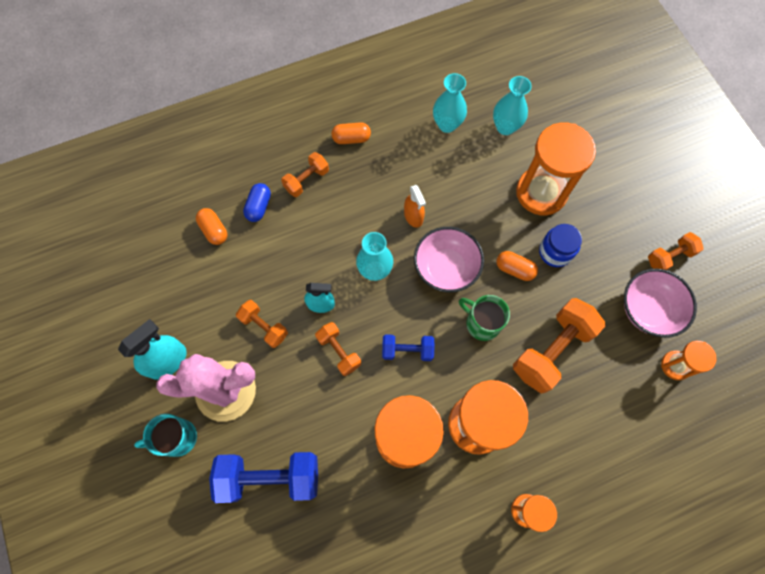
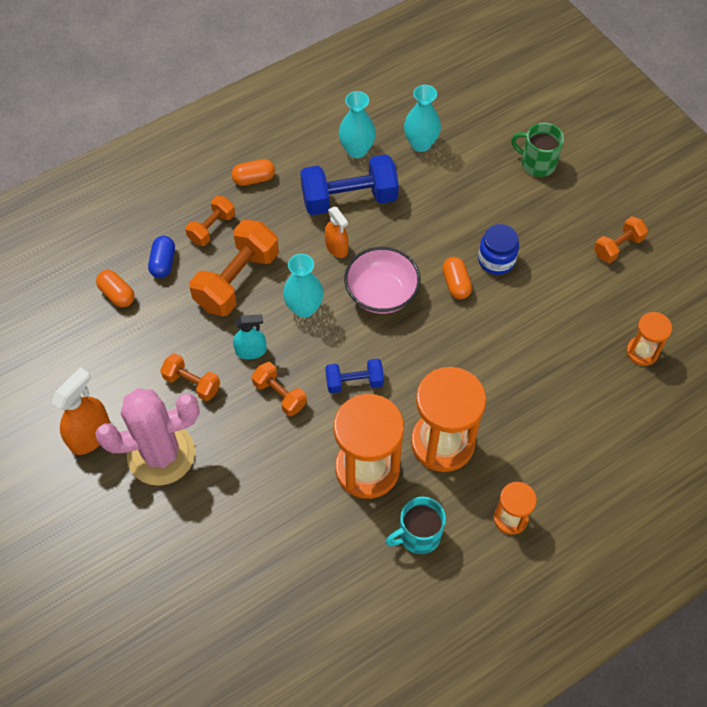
camera: 10 degrees left, 10 degrees down
(168, 361) = (90, 435): turquoise spray bottle -> orange spray bottle
(177, 438) = (116, 510): turquoise mug -> turquoise mug (418, 535)
(270, 477) = (227, 533): blue dumbbell -> blue dumbbell (349, 199)
(482, 323) = (430, 342): green mug -> green mug (537, 163)
(514, 269) = (456, 284): orange capsule -> orange capsule turned 60 degrees clockwise
(541, 192) = (471, 203): orange hourglass -> none
(552, 350) = (509, 357): orange dumbbell -> orange dumbbell (237, 280)
(648, 309) = (604, 302): pink bowl -> none

